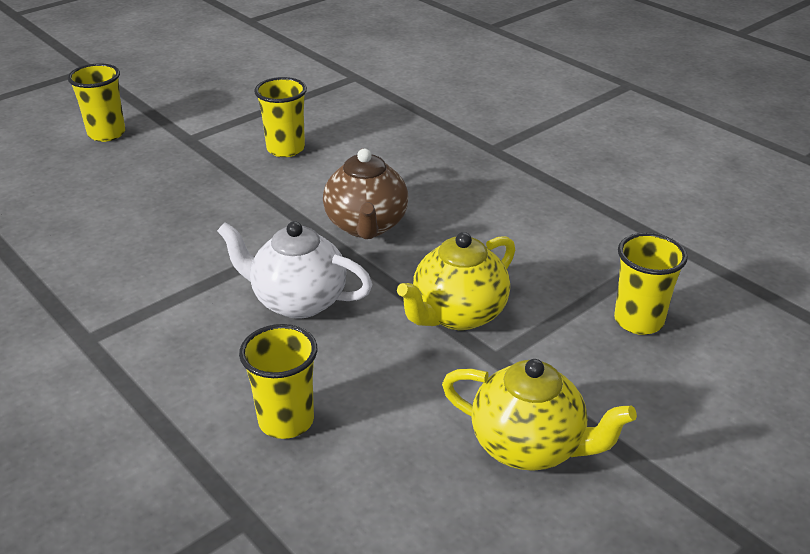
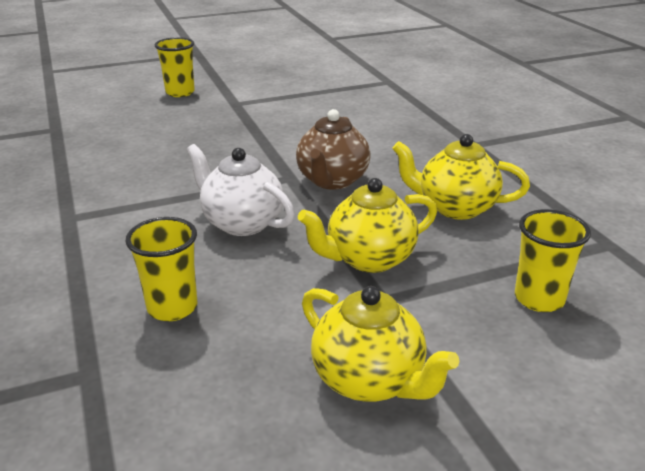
camera: 20 degrees right, 5 degrees down
(285, 149) = (302, 120): yellow cup -> none
(512, 234) = (455, 208): none -> yellow teapot

